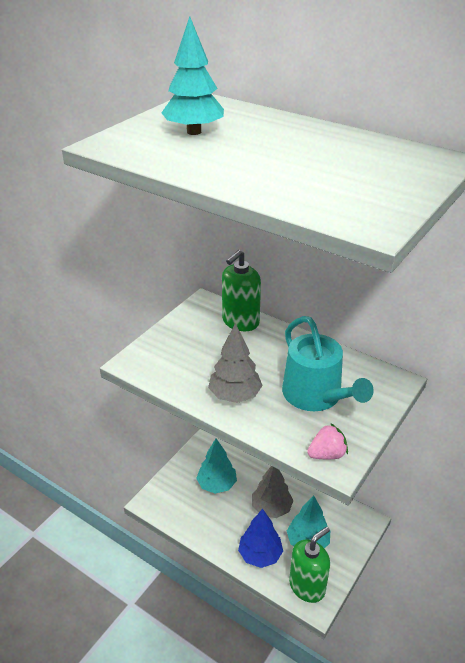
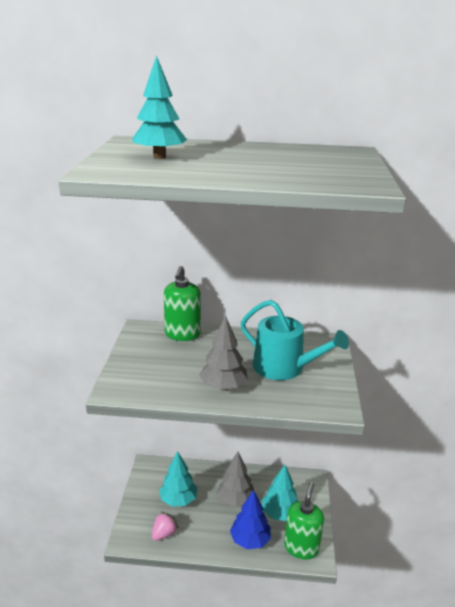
camera: 30 degrees left, 10 degrees down
(327, 454) = (325, 403): pink strawberry -> pink strawberry (164, 533)

